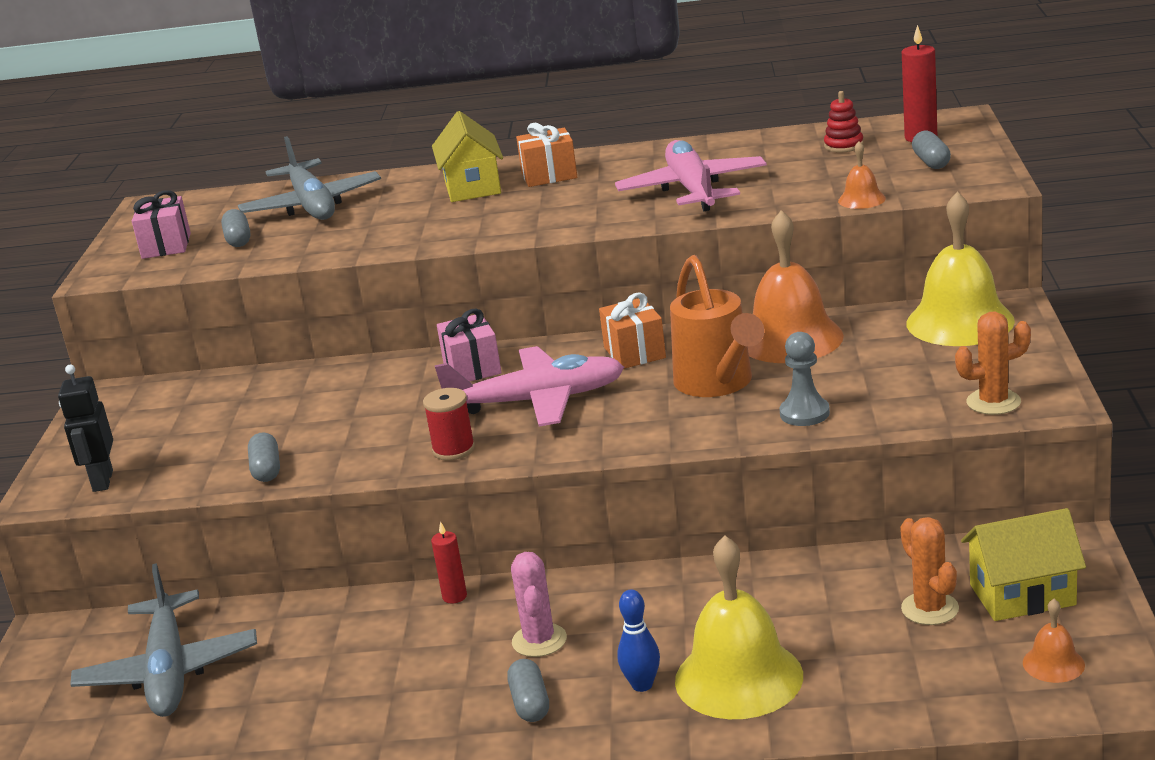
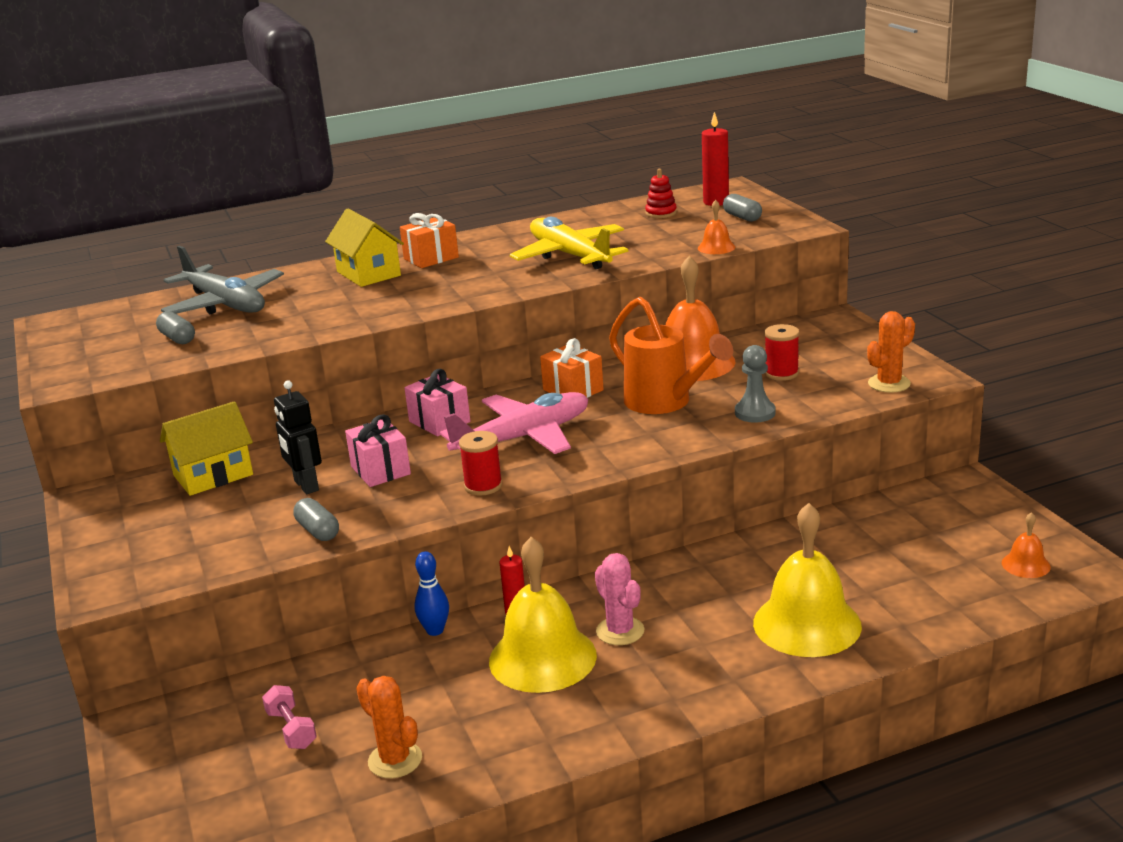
camera: 25 degrees left, 0 degrees up
(102, 481) = (154, 569): black robot -> black robot (306, 486)
(166, 246) = (105, 352): pink gift -> pink gift (380, 470)
(169, 670) = (291, 729): grey plane -> pink dumbbell
(530, 703) = (654, 681): grey capsule -> none
(642, 685) = (735, 646): blue bowling pin -> blue bowling pin (435, 630)
(693, 190) = (570, 255): pink plane -> yellow plane
(879, 368) = (781, 373): none -> red spool
(930, 609) = (907, 545): orange cactus -> orange cactus (395, 760)
(960, 322) = (811, 333): yellow bell -> yellow bell (542, 657)
(1022, 595) = (963, 522): yellow house -> yellow house (213, 475)

